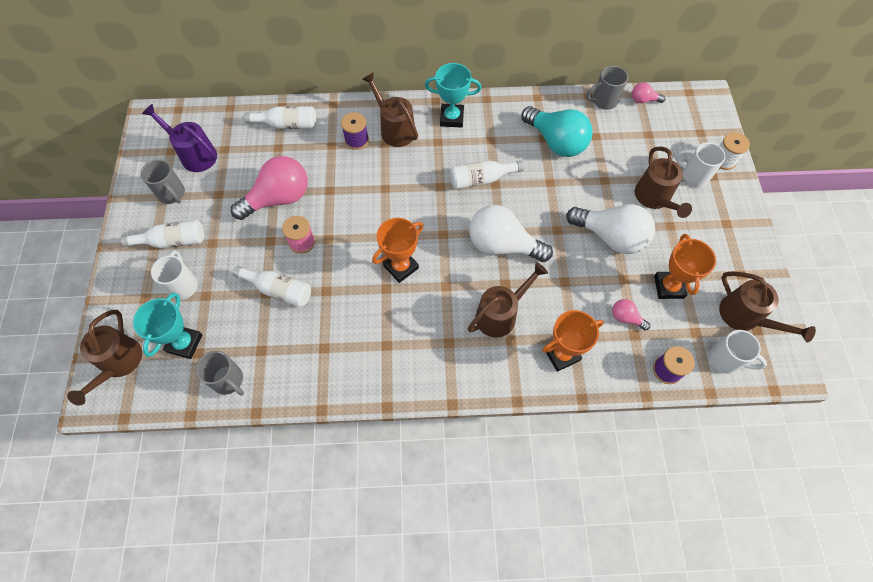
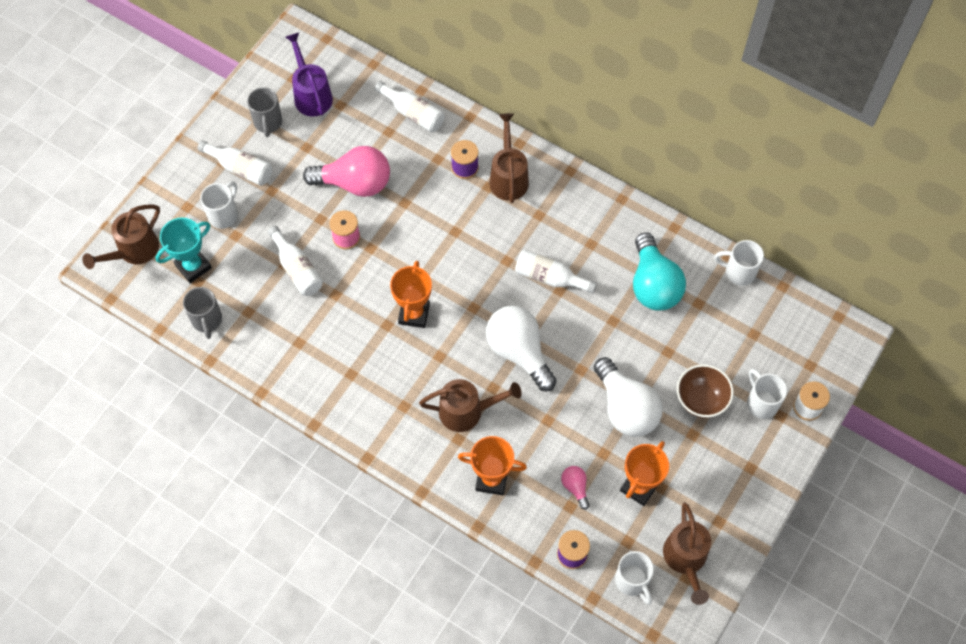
camera: 35 degrees right, 0 degrees up
(401, 267) = (414, 314): orange trophy -> orange trophy turned 75 degrees counterclockwise
(451, 118) = (571, 198): turquoise trophy -> none
(603, 101) = (739, 272): grey mug -> white mug
(643, 100) = (781, 296): pink light bulb -> none
(654, 198) = (701, 400): brown watering can -> brown bowl

